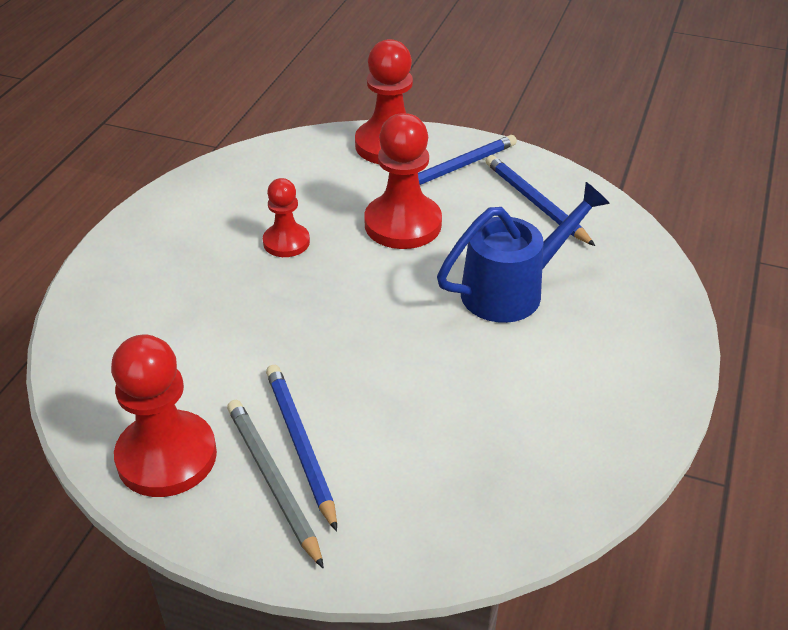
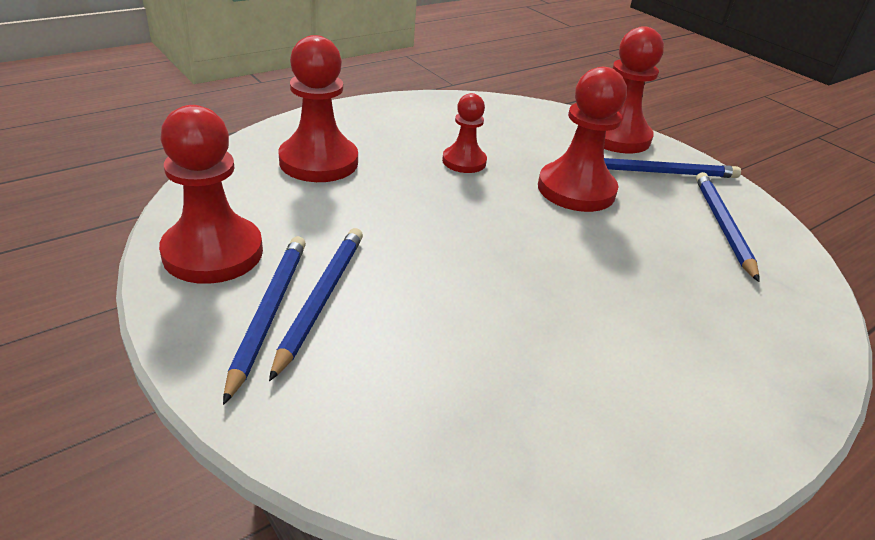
camera: 30 degrees right, 5 degrees down
(158, 312) = (318, 162): none -> red pawn
(273, 481) = (269, 314): grey pencil -> blue pencil
(513, 290) = (638, 280): blue watering can -> none

